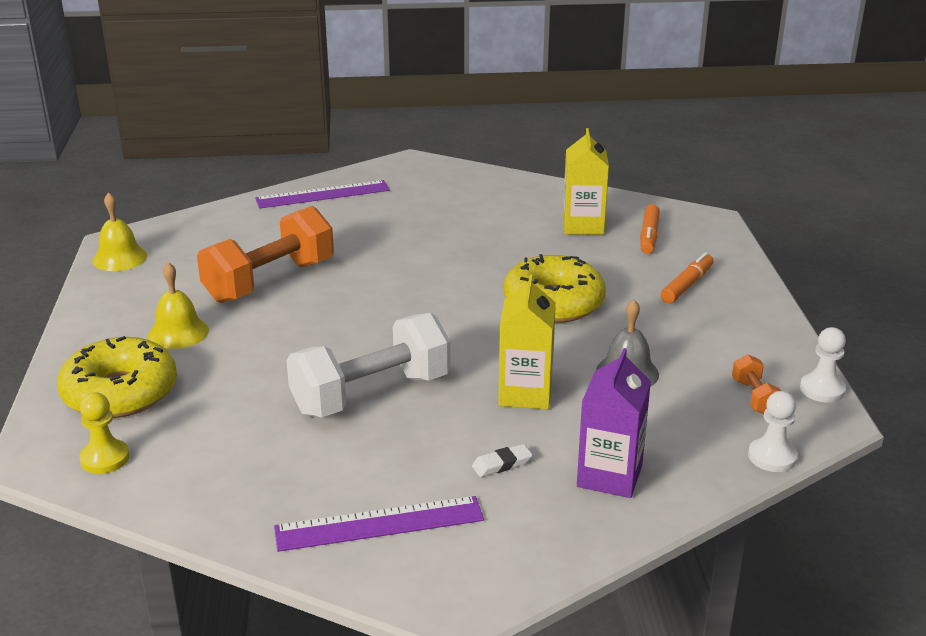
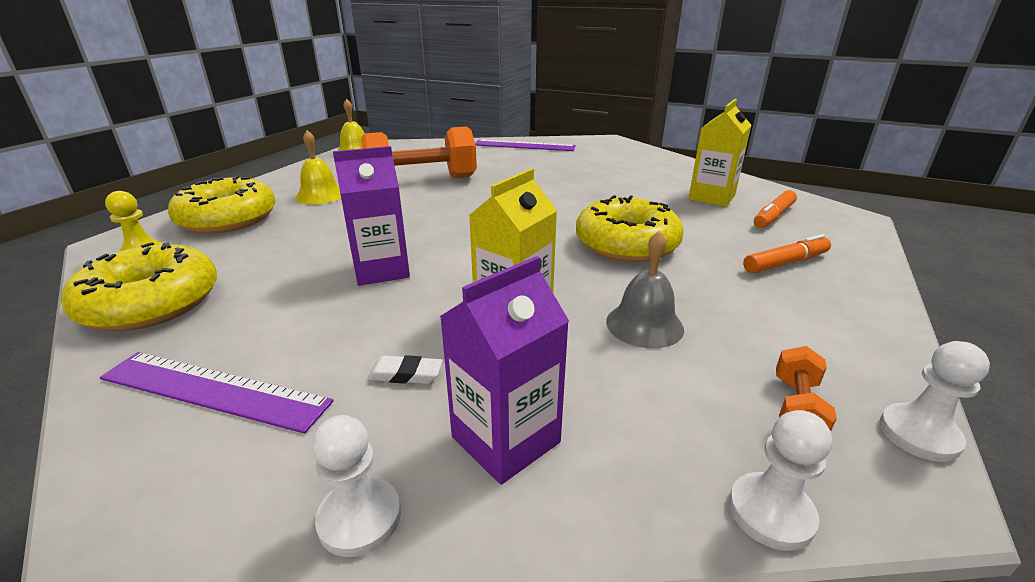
camera: 30 degrees right, 0 degrees up
(206, 492) = (151, 303): none -> yellow donut
(371, 394) = (381, 270): white dumbbell -> purple carton
(573, 542) = (359, 518): none -> white pawn

